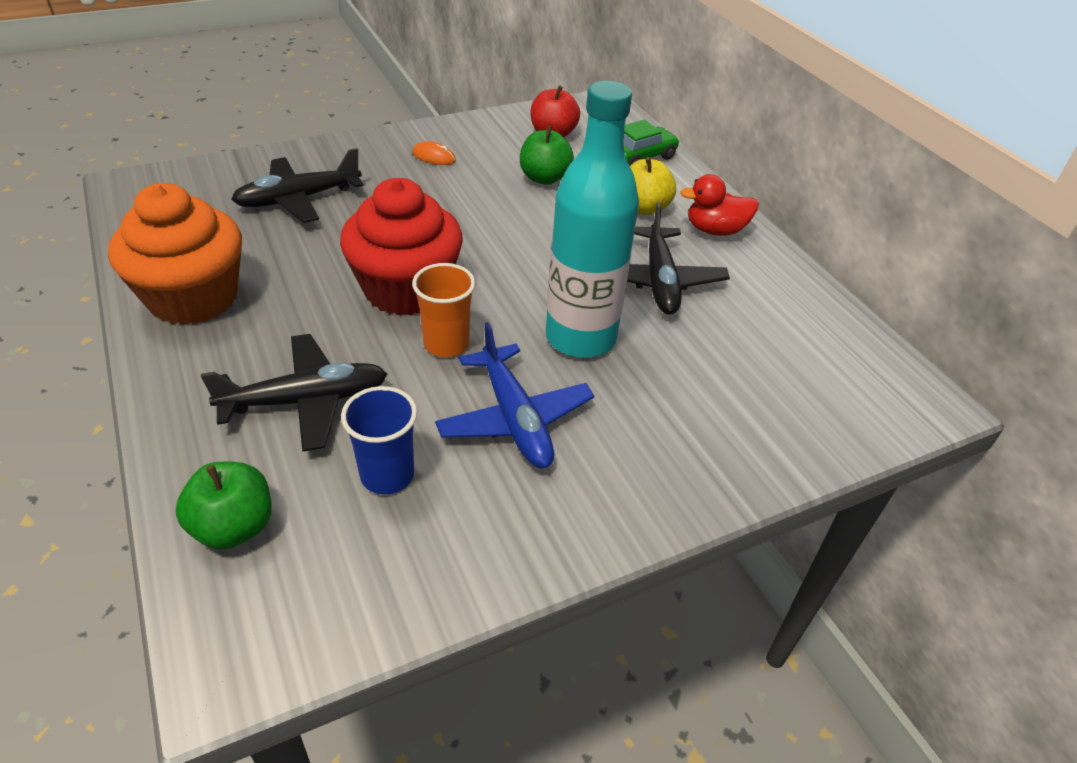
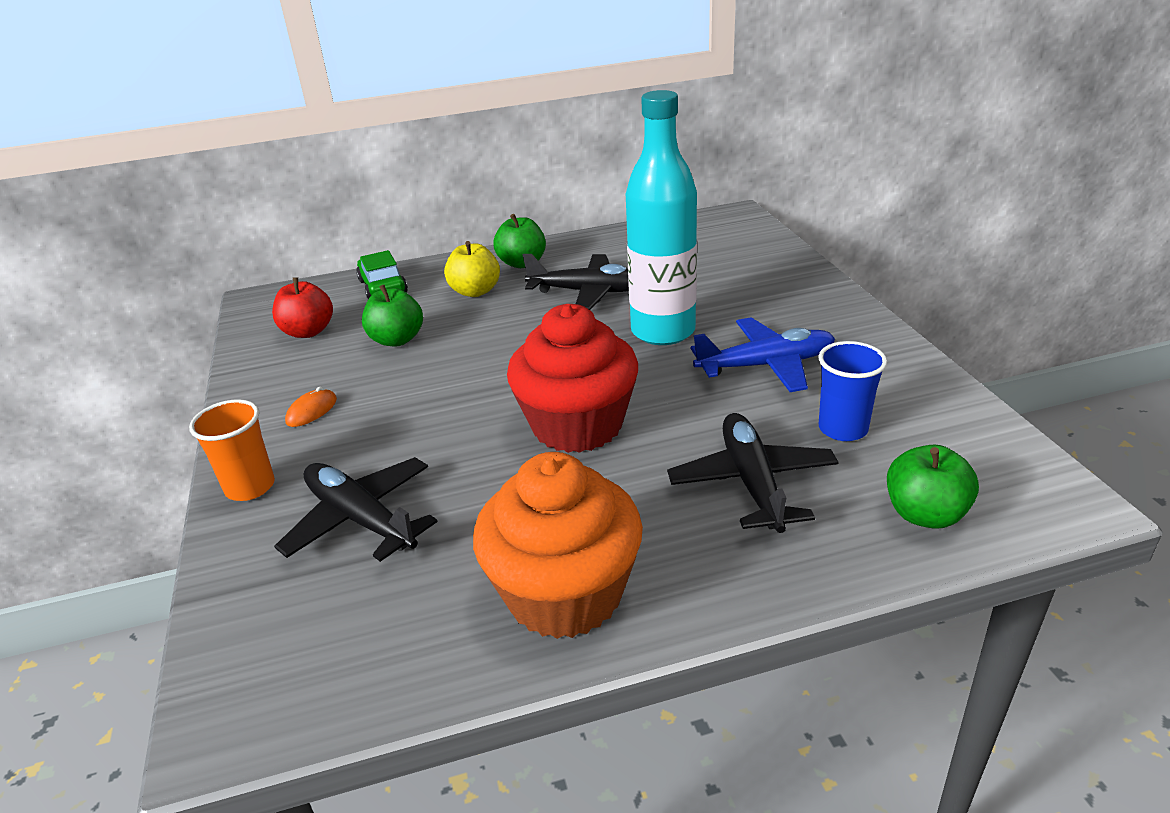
camera: 75 degrees left, 10 degrees down
(298, 199) = (360, 519): black plane -> black plane turned 150 degrees clockwise
(446, 344) = (667, 400): orange cup -> orange cup (250, 487)
(715, 230) = (522, 263): red duck -> green apple

